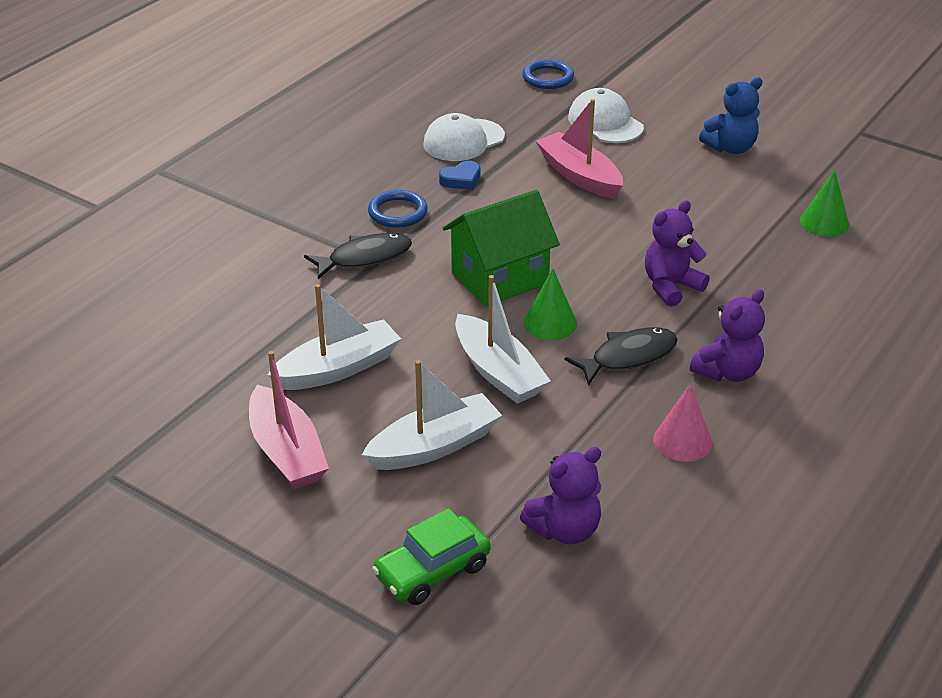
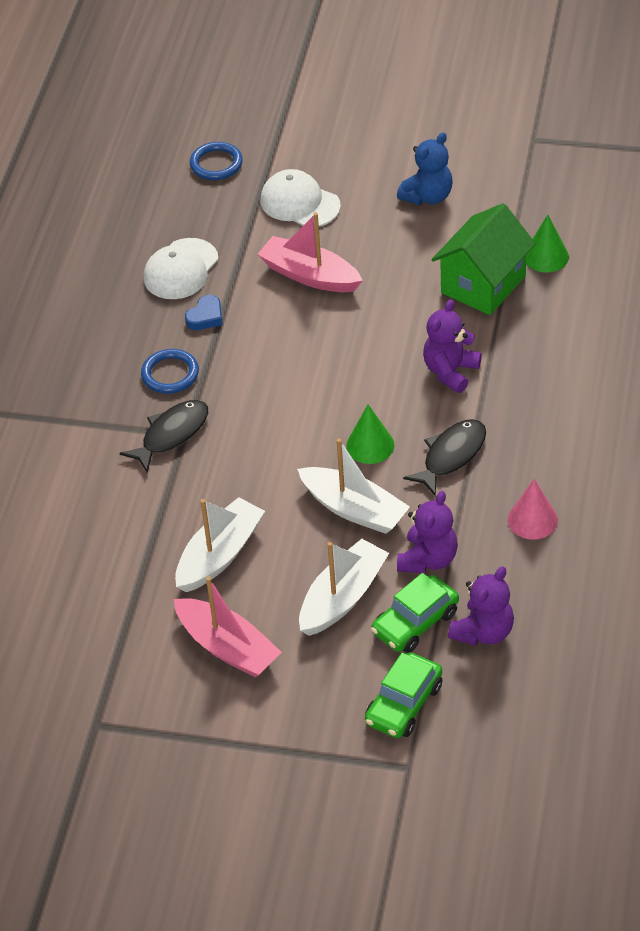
camera: 20 degrees left, 10 degrees up
(495, 495) = (415, 622): none -> green car
(500, 278) = (302, 414): green house -> green house (483, 284)
(728, 372) = (537, 441): purple teddy bear -> purple teddy bear (428, 559)

